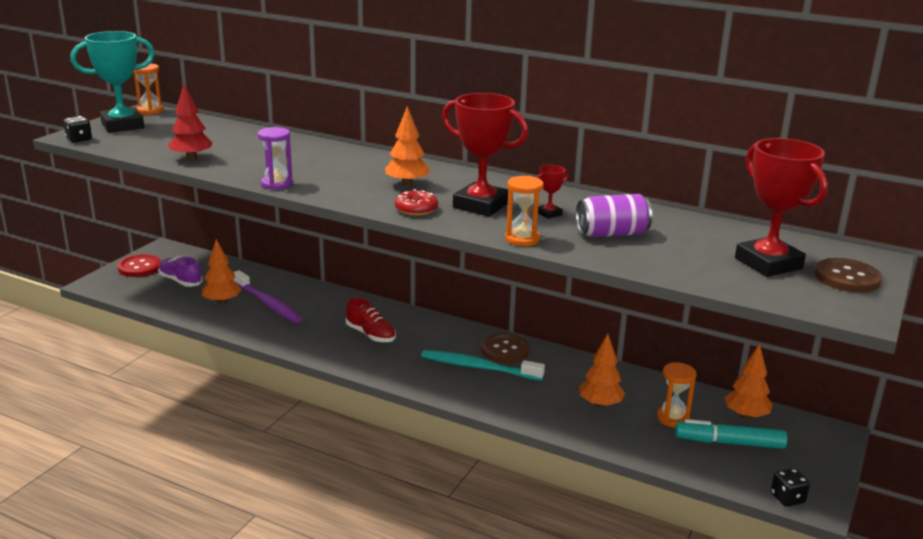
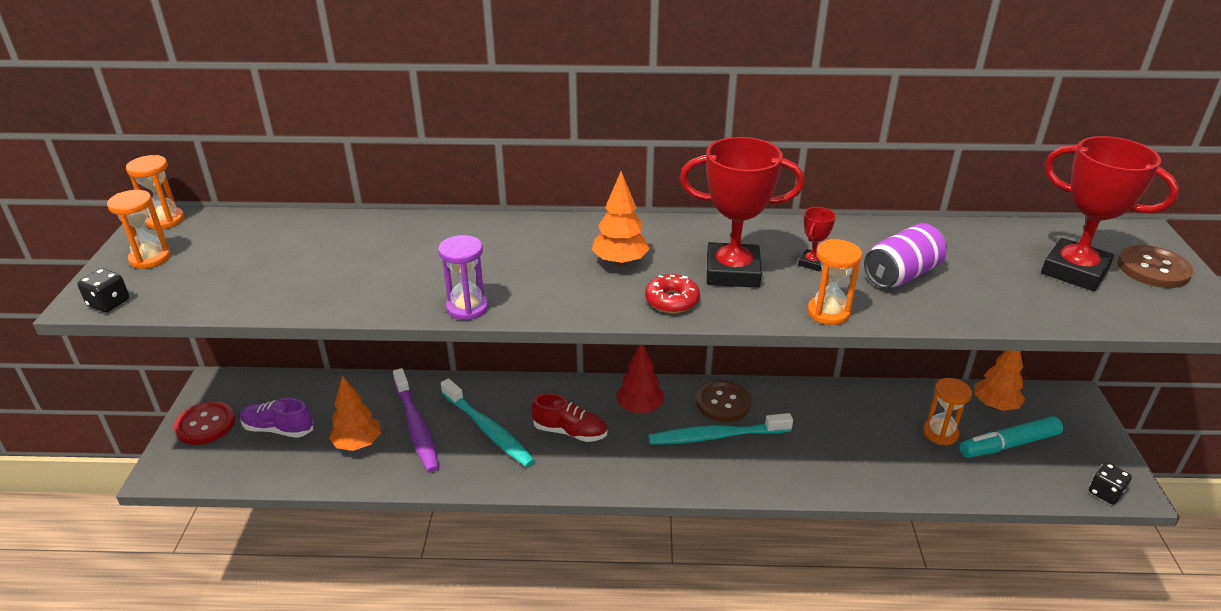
camera: 25 degrees left, 10 degrees up
(122, 125) = (150, 258): turquoise trophy -> orange hourglass
(191, 158) = (310, 294): red tree -> red tree (640, 408)
(268, 303) = (416, 427): purple toothbrush -> purple toothbrush turned 45 degrees clockwise
(314, 318) = (488, 430): none -> turquoise toothbrush
(600, 404) = (866, 441): orange tree -> none

